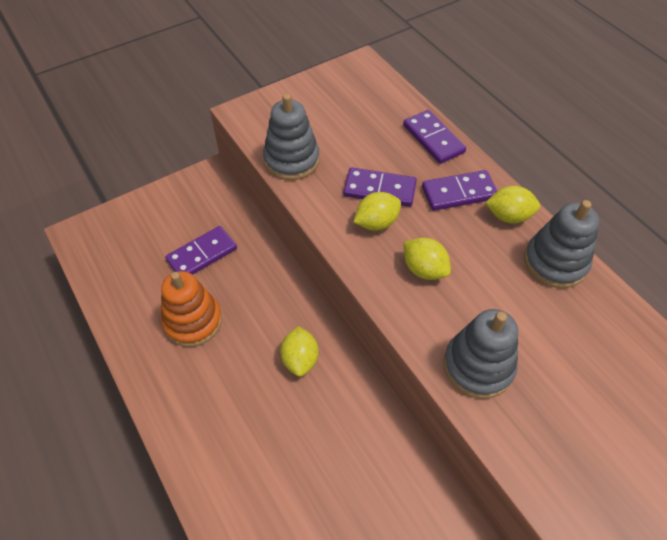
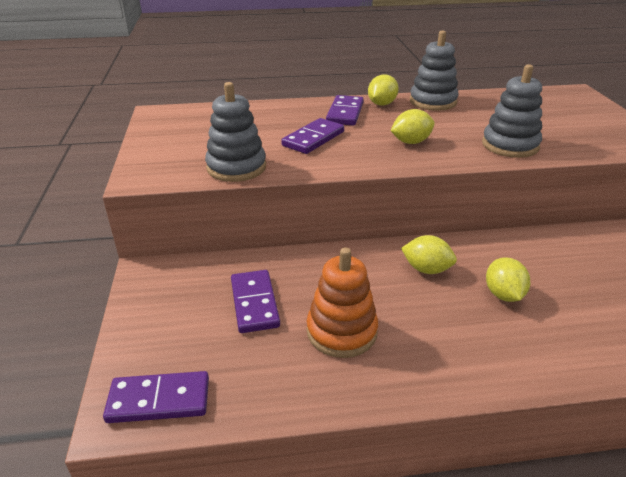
camera: 65 degrees left, 20 degrees down
(376, 223) = (348, 148): yellow lemon -> yellow lemon (503, 294)
(433, 139) = (280, 108): purple domino -> purple domino (159, 400)

